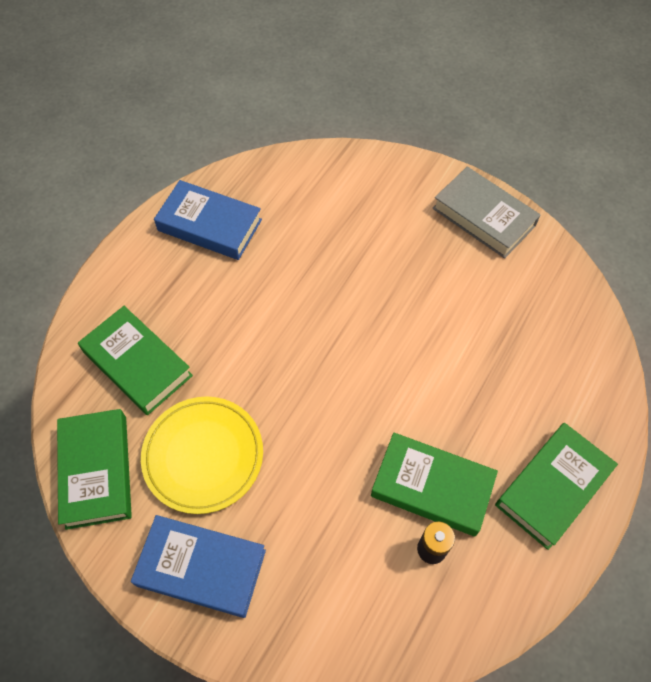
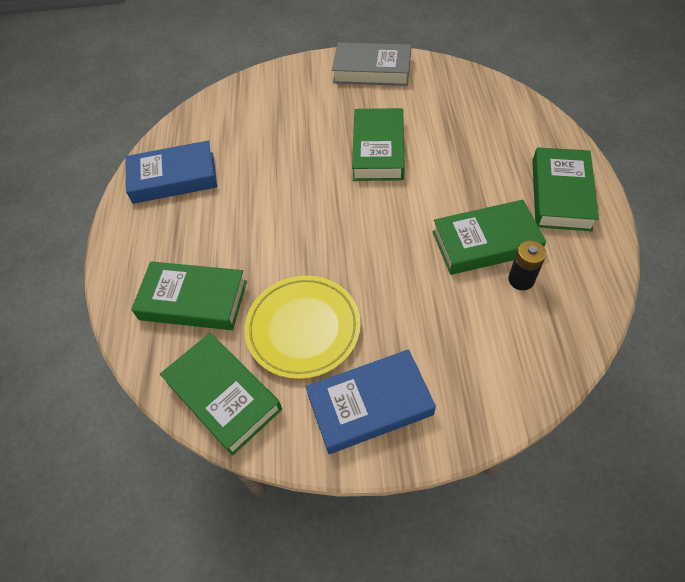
camera: 30 degrees left, 5 degrees down
(414, 315) = (378, 150): none -> green book

